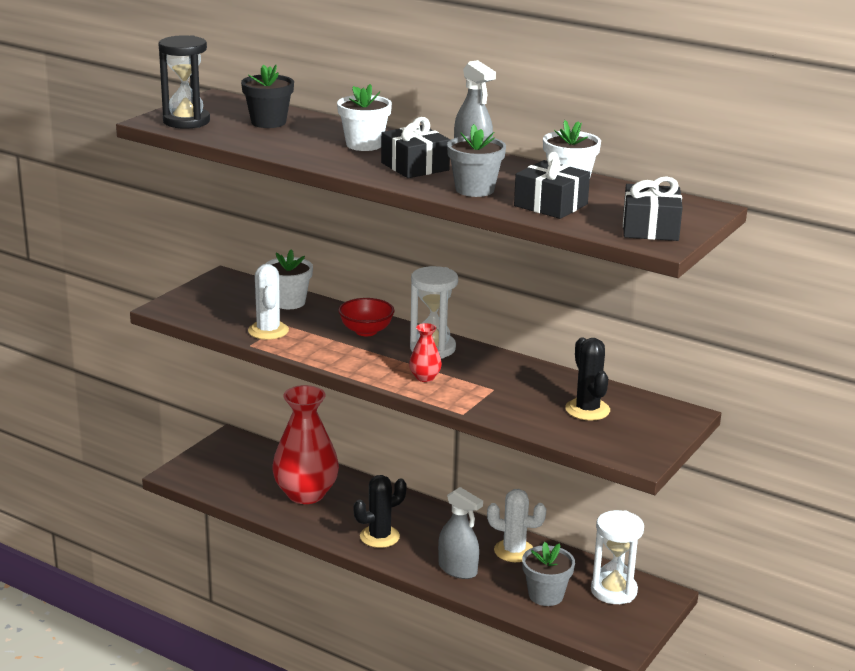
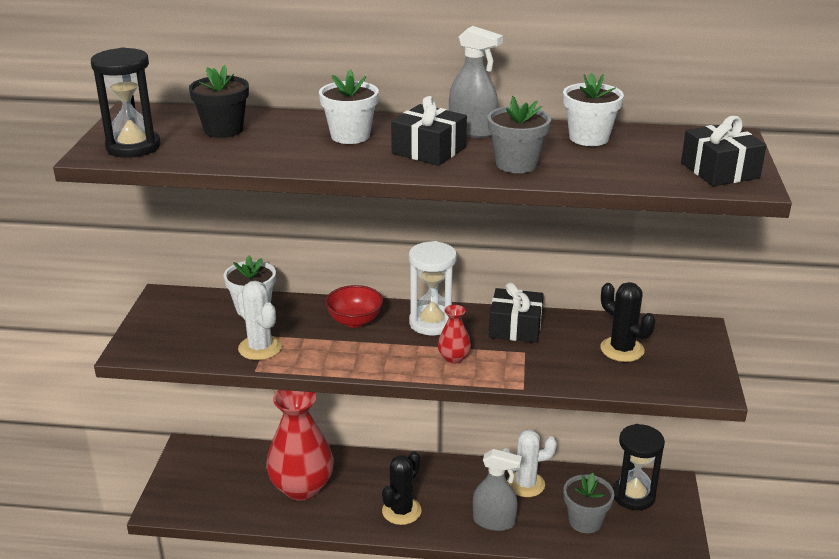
camera: 25 degrees left, 5 degrees up
(550, 205) = (604, 165): black gift -> black gift (515, 327)
(613, 591) = (633, 495): white hourglass -> black hourglass

